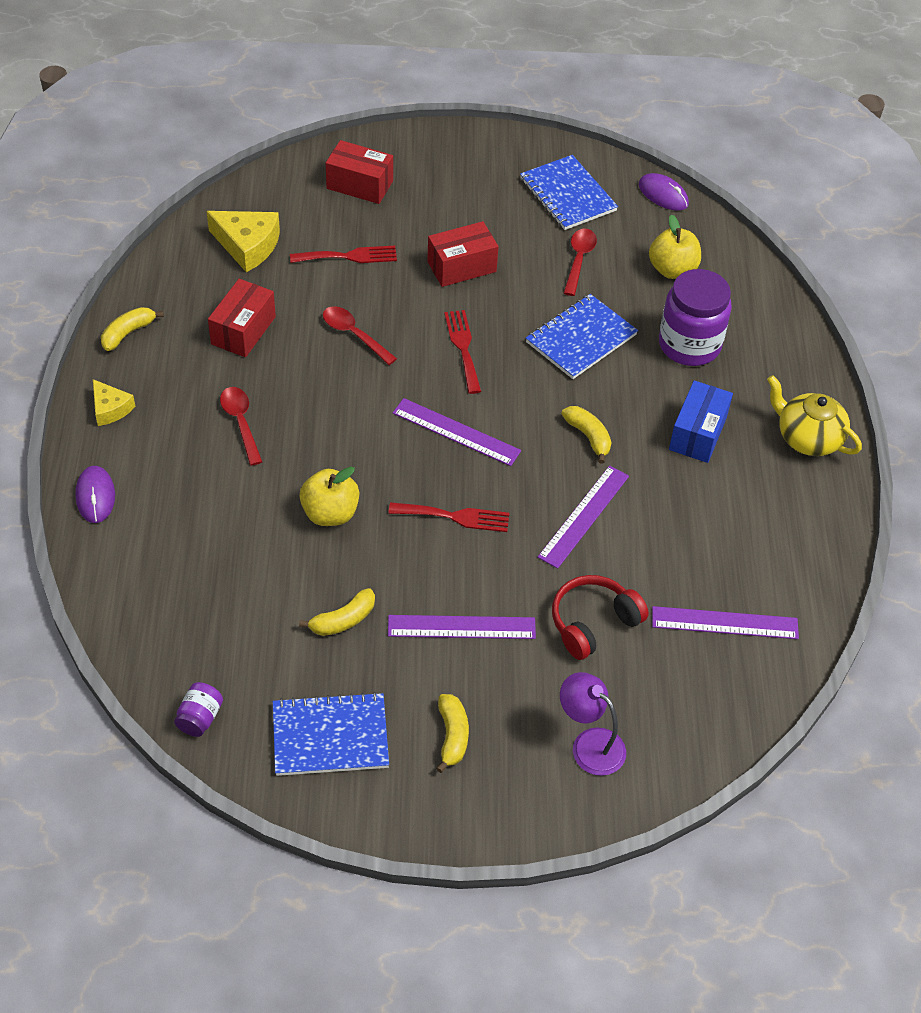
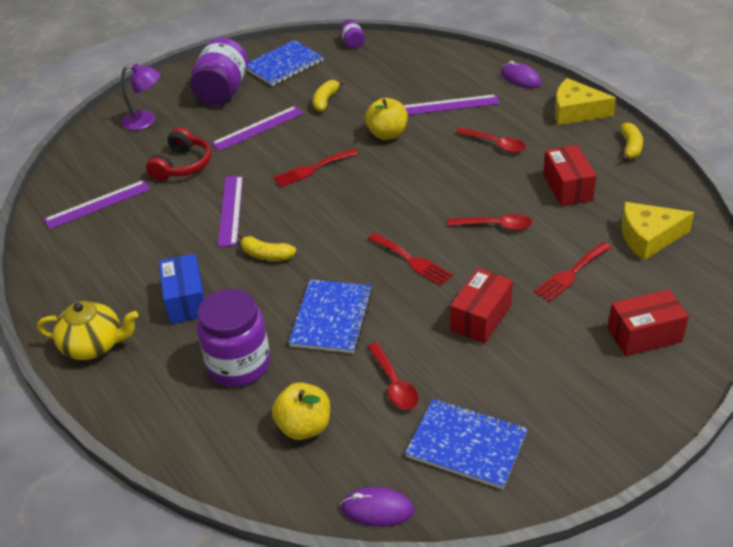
camera: 150 degrees right, 10 degrees down
(110, 409) = (576, 112): yellow cheese -> yellow cheese, size x1.65
(452, 736) = (222, 91): yellow banana -> purple jar
(456, 432) = (359, 209): purple ruler -> purple ruler (450, 105)

